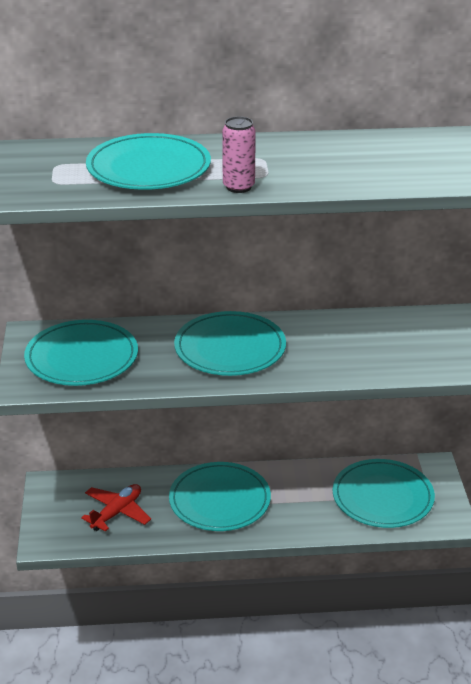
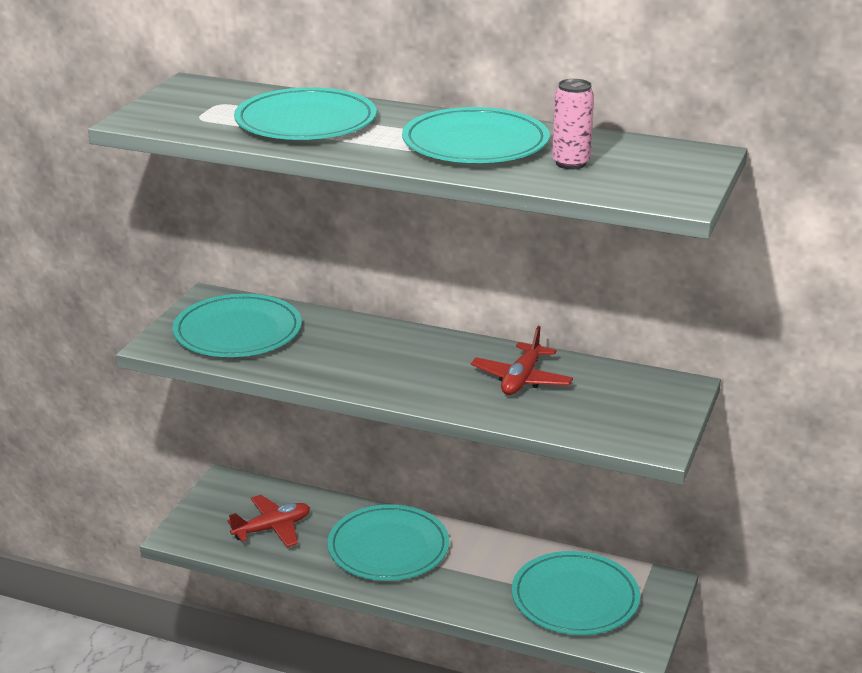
camera: 25 degrees right, 5 degrees down
(230, 348) = (397, 359): turquoise plate -> turquoise plate (475, 143)
(238, 187) = (376, 154): pink can -> pink can (570, 163)
(336, 341) = (521, 379): none -> red plane

